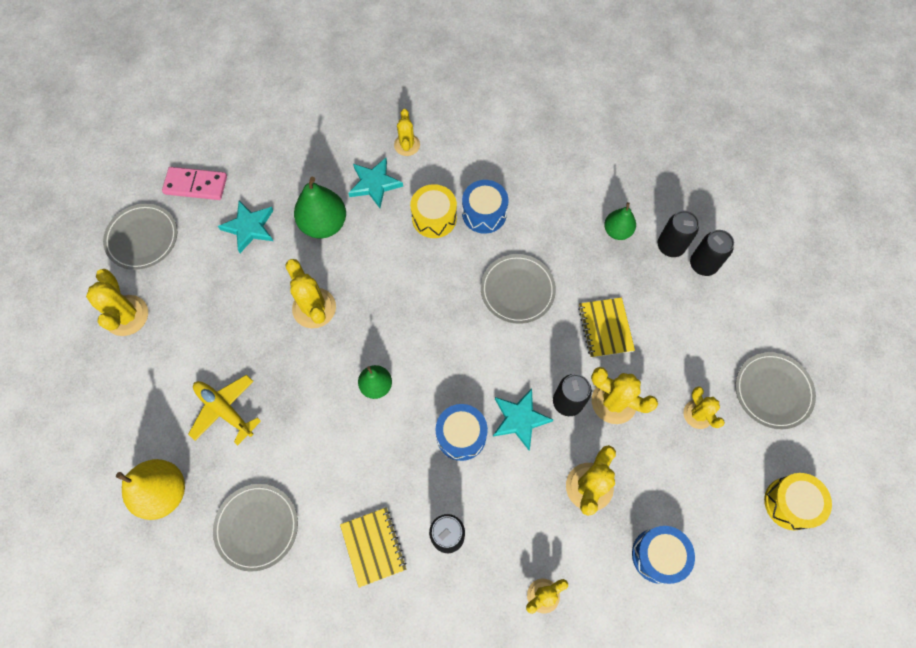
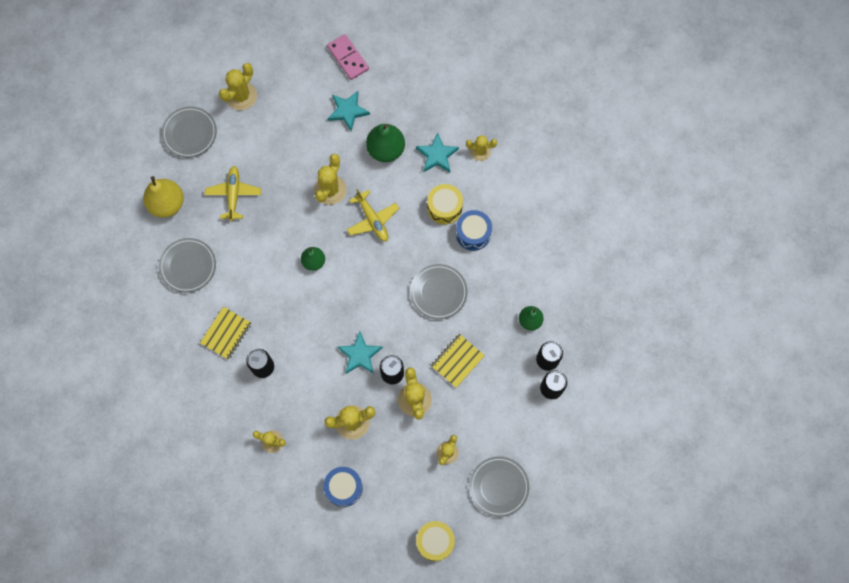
camera: 50 degrees right, 5 degrees up
(142, 238) = (291, 61): grey plate -> grey plate (189, 133)
(385, 293) = (372, 220): none -> yellow plane
(407, 145) = (480, 151): yellow cactus -> yellow cactus turned 45 degrees clockwise
(461, 435) = (324, 330): blue drum -> none

